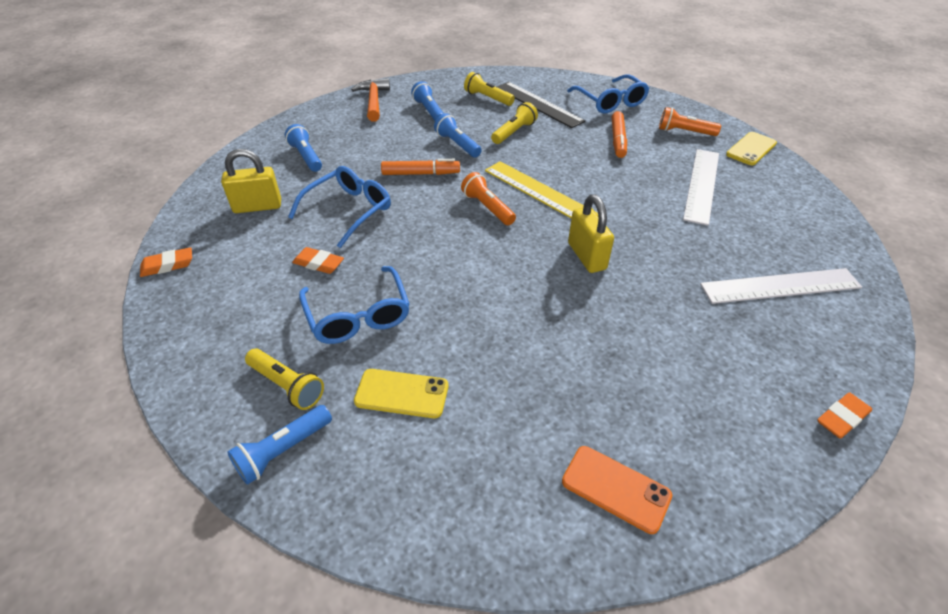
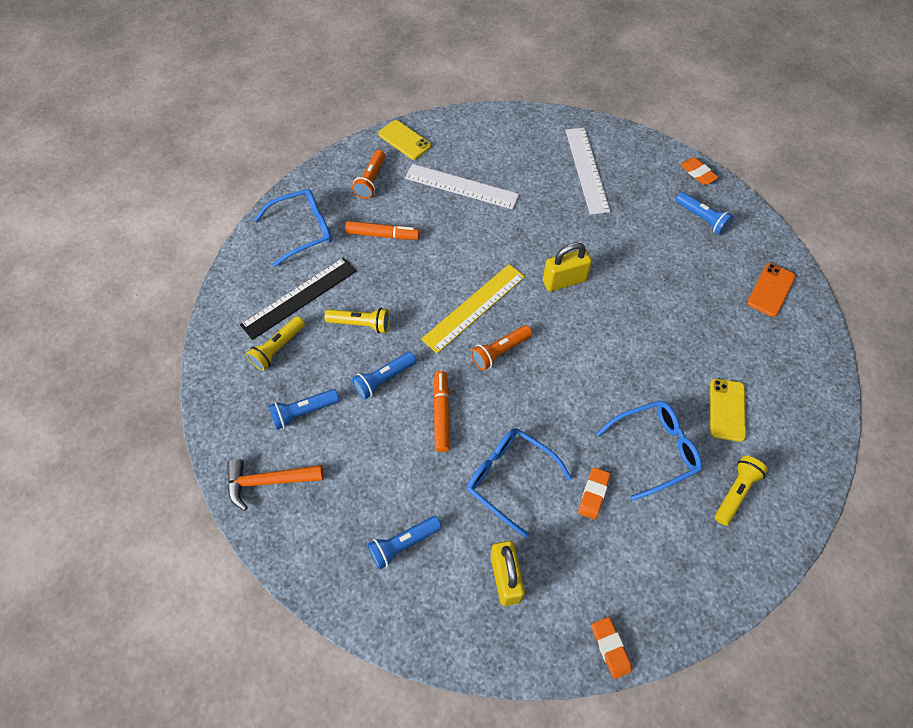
camera: 90 degrees left, 15 degrees up
(283, 451) = (790, 483): blue flashlight -> blue flashlight (702, 219)
(514, 132) = (361, 324): yellow flashlight -> yellow flashlight turned 150 degrees clockwise

